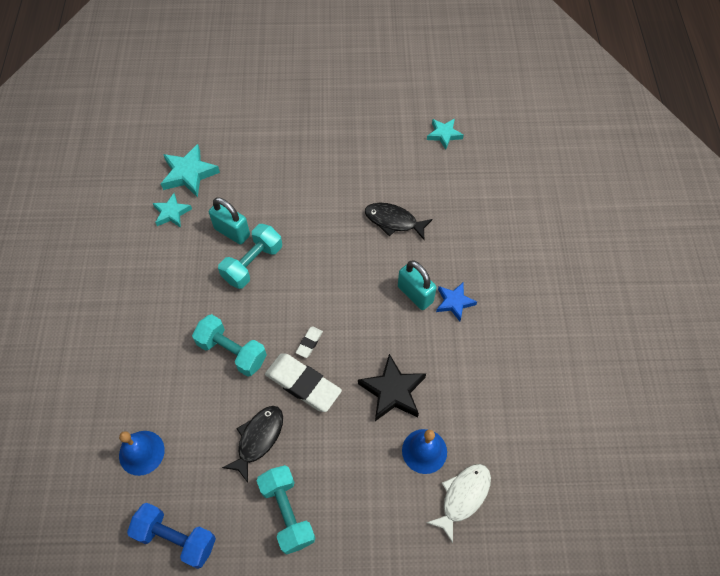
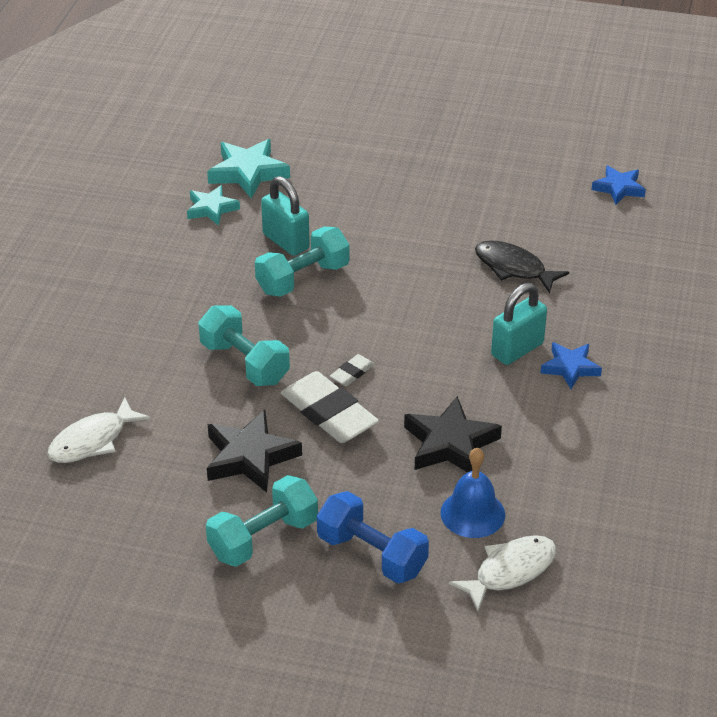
camera: 15 degrees right, 20 degrees down
(141, 452) = (92, 440): blue bell -> white fish
(176, 538) = (109, 533): blue dumbbell -> blue dumbbell (372, 554)
(258, 439) = (250, 457): black fish -> black star
(287, 512) = (263, 538): turquoise dumbbell -> turquoise dumbbell turned 60 degrees clockwise
(415, 294) = (517, 349): turquoise padlock -> turquoise padlock turned 75 degrees clockwise
(444, 134) = (619, 188): turquoise star -> blue star

